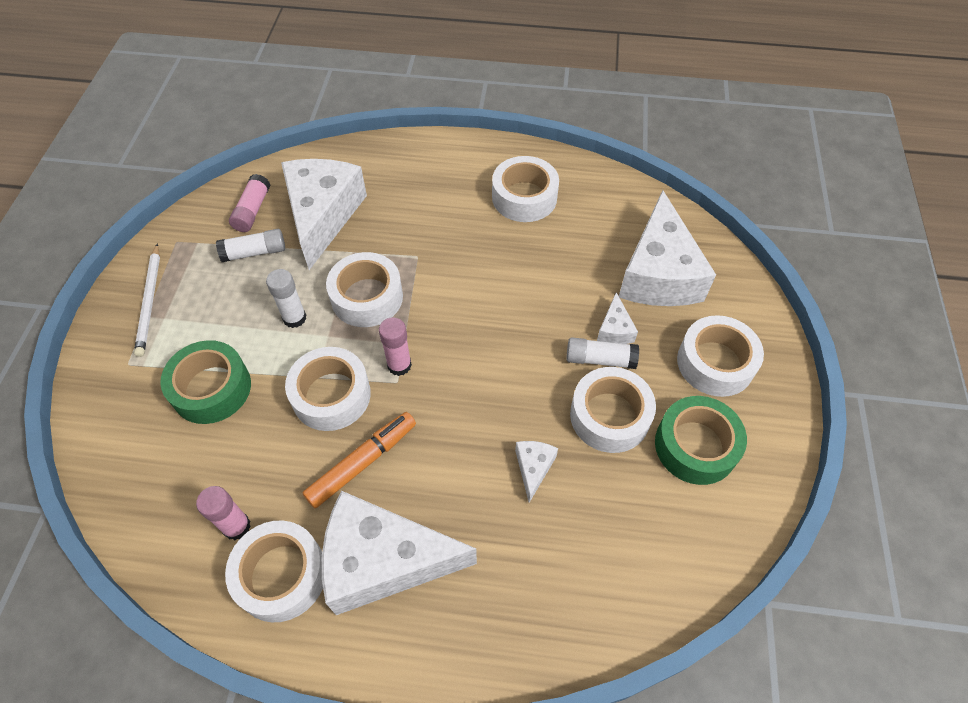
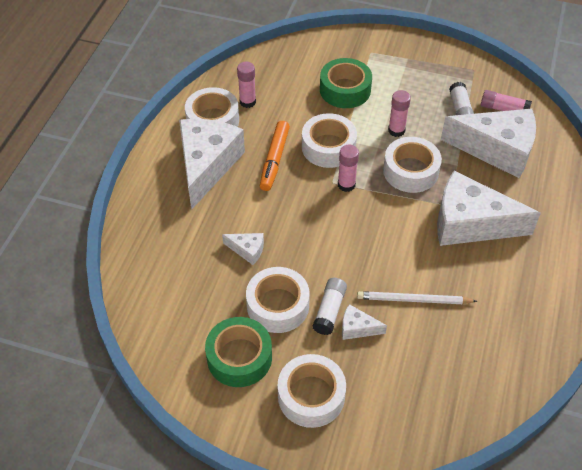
camera: 100 degrees right, 5 degrees down
(150, 302) = (420, 59): white pencil -> white pencil (413, 300)
(294, 318) = (396, 130): white glue stick -> pink glue stick
(362, 462) = (274, 160): orange marker -> orange marker turned 45 degrees clockwise
(524, 197) = (514, 290): white tape -> none
(658, 273) = (414, 378): white cheese -> white cheese (470, 223)

